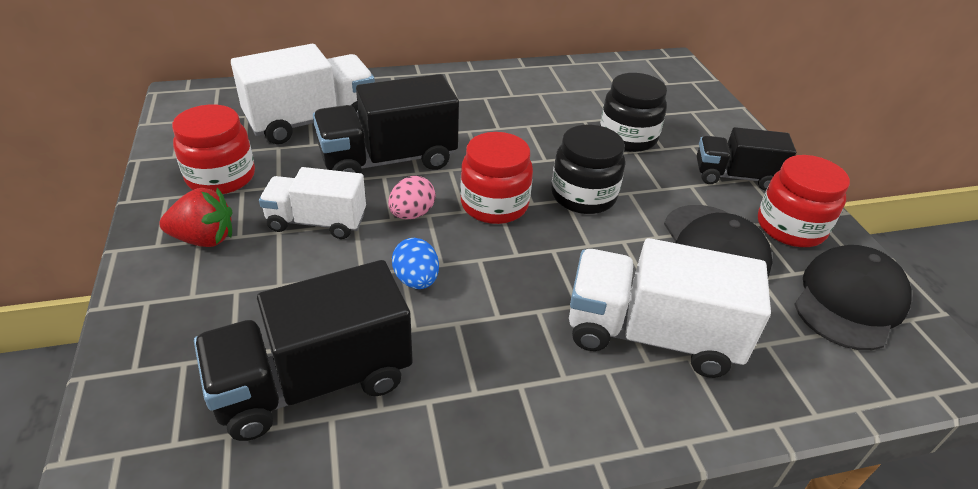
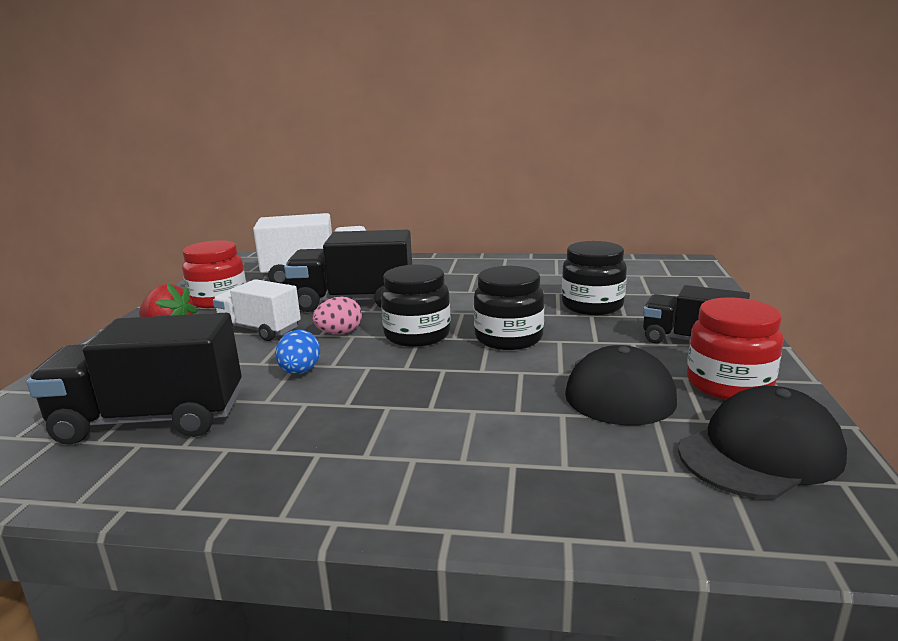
camera: 25 degrees right, 20 degrees down
(494, 204) = (417, 335): red jar -> black jar
(651, 335) = (485, 441): white truck -> none

